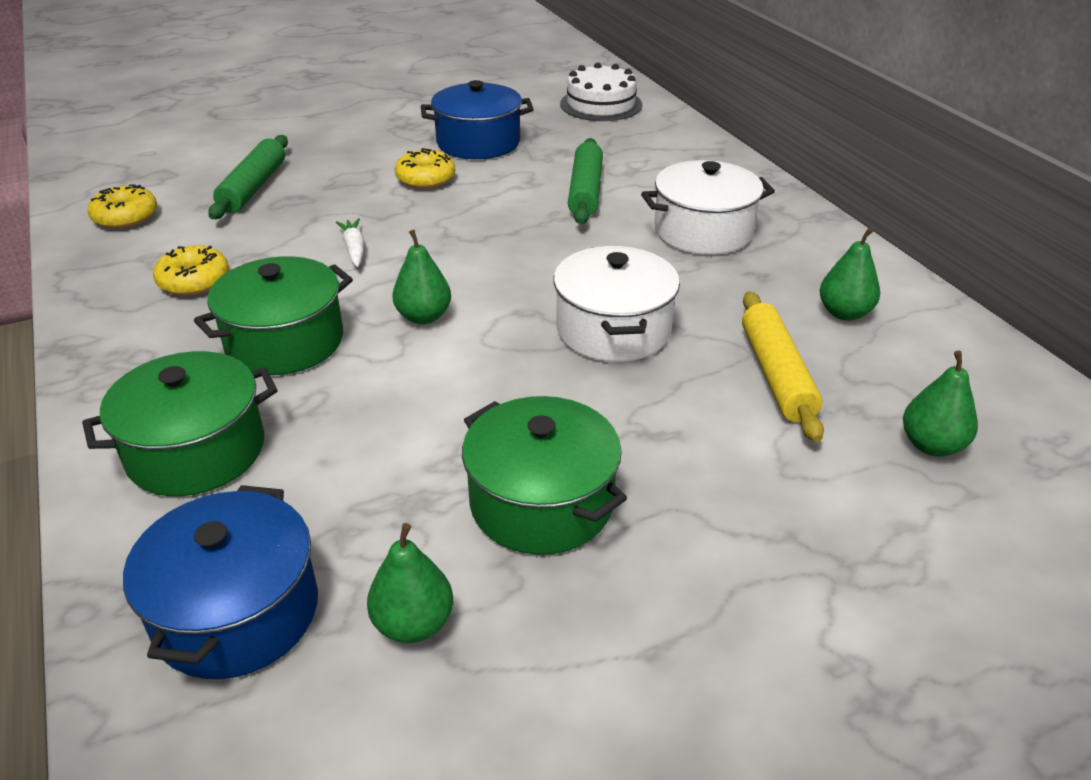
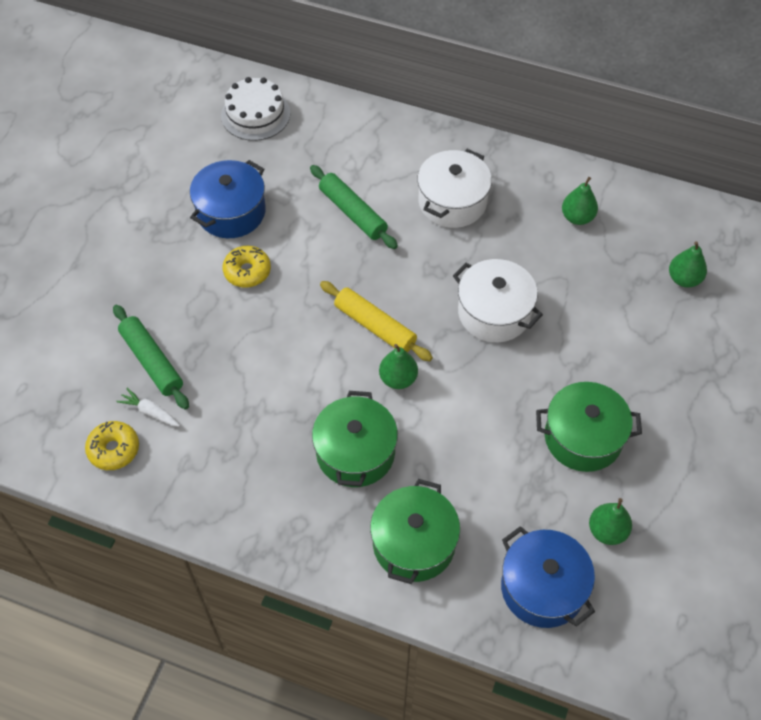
camera: 45 degrees left, 20 degrees up
(194, 281) = (242, 457): yellow donut -> none
(354, 249) = (292, 361): white carrot -> white carrot (150, 412)
(776, 375) = (591, 285): yellow rolling pin -> yellow rolling pin (375, 326)

